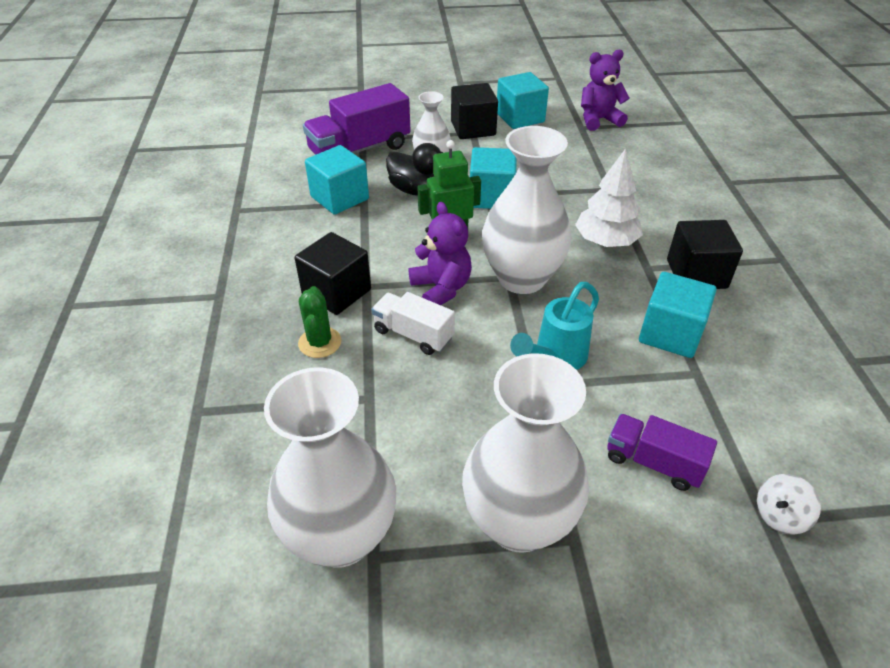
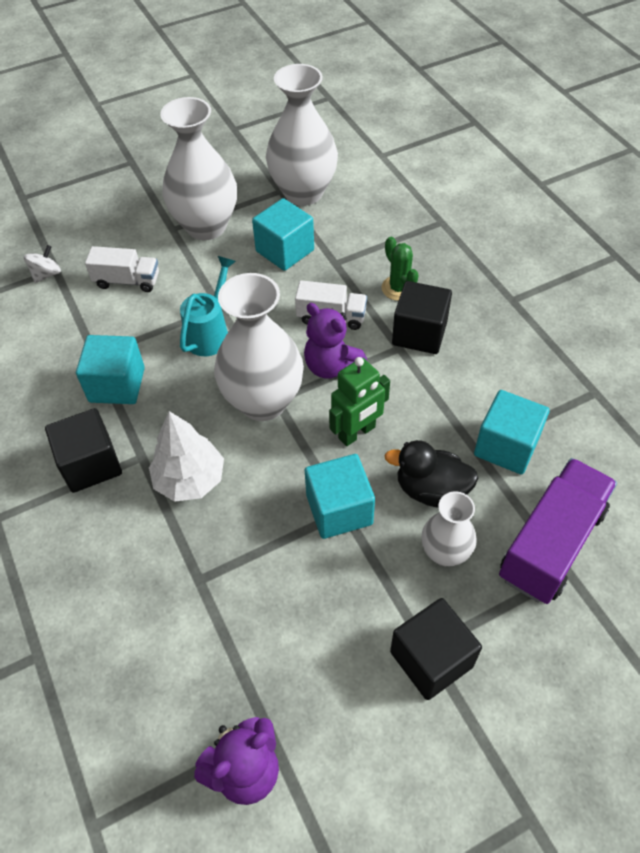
camera: 160 degrees right, 10 degrees up
(520, 118) = (374, 723): turquoise cube -> turquoise cube (285, 251)
(653, 462) = (127, 281): purple truck -> white truck

